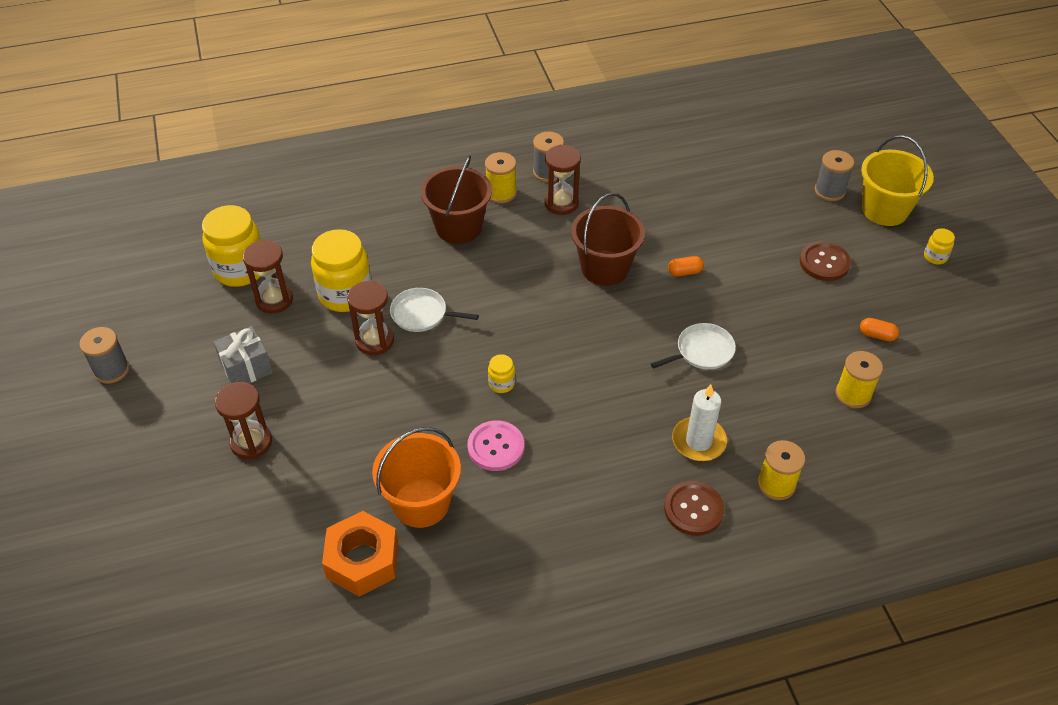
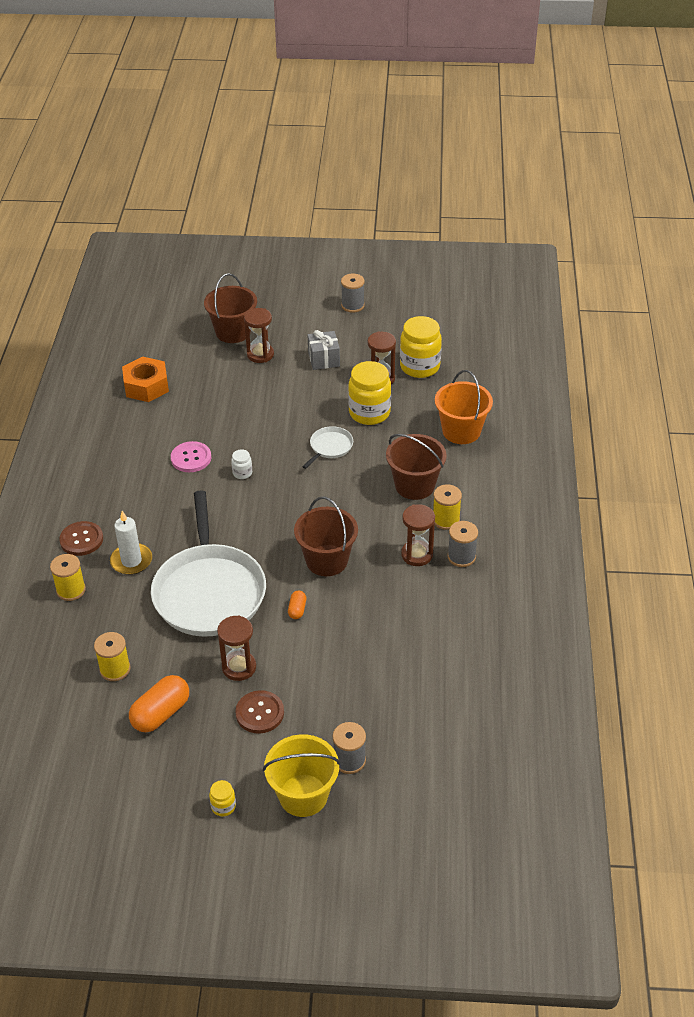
camera: 110 degrees right, 5 degrees down
(202, 495) = (233, 332): none -> brown bucket
(374, 341) = (316, 419): brown hourglass -> brown hourglass (239, 667)
(421, 503) = (170, 416): orange bucket -> orange bucket (461, 431)
(501, 384) = (242, 473): yellow jar -> white jar
(702, 351) = (209, 591): white pan -> white pan, size x2.36
(877, 335) = (161, 713): orange capsule -> orange capsule, size x1.99

